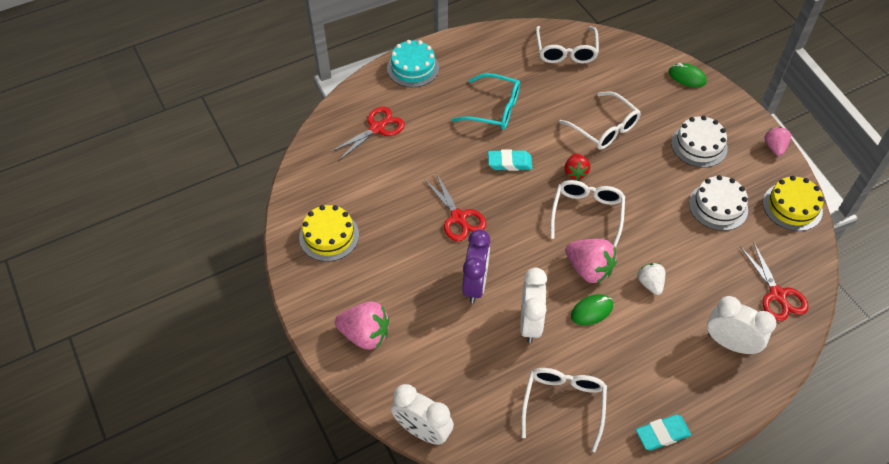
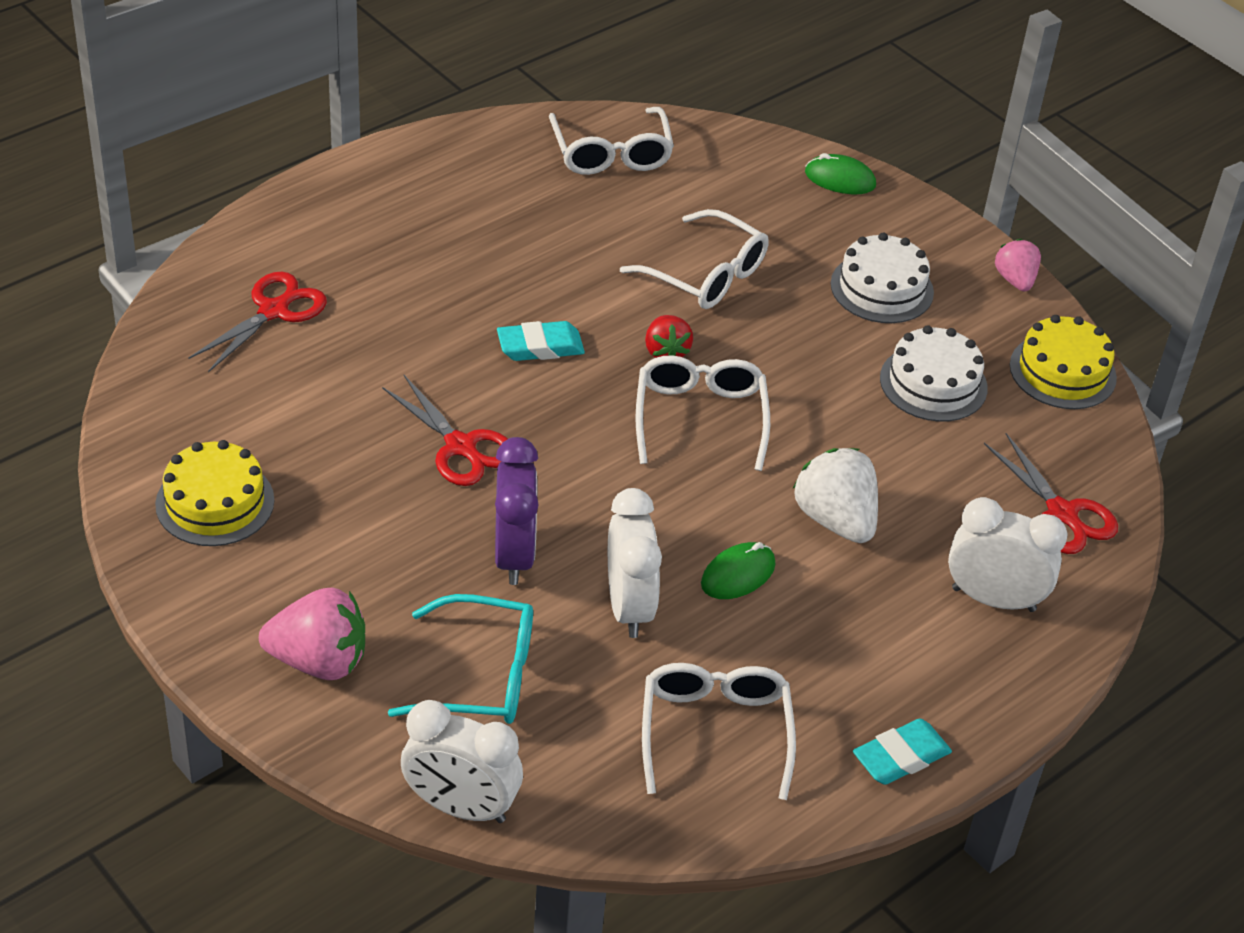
camera: 15 degrees left, 10 degrees down
(413, 68) = (324, 203): turquoise cake -> none
(494, 109) = (494, 260): turquoise glasses -> turquoise glasses (481, 676)
(589, 269) = (720, 508): pink strawberry -> none
(650, 284) = (835, 519): white strawberry -> white strawberry, size x1.64

